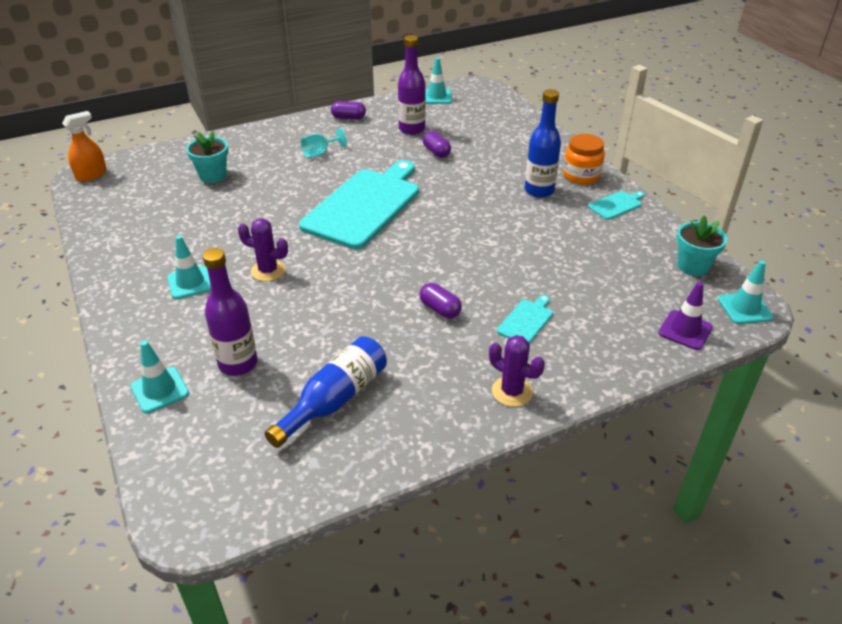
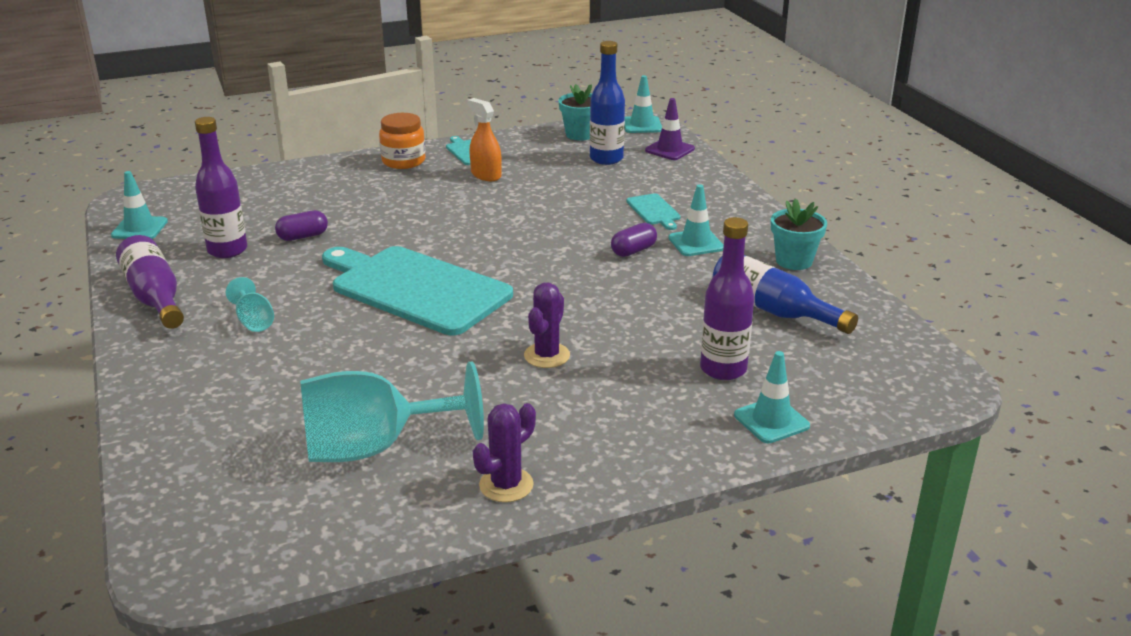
camera: 85 degrees left, 10 degrees down
(91, 175) = (195, 563): orange spray bottle -> orange spray bottle (486, 175)
(173, 212) = (374, 448): none -> turquoise goblet
(190, 283) = (563, 415): turquoise traffic cone -> turquoise traffic cone (696, 243)
(213, 176) = (273, 416): turquoise flower pot -> turquoise flower pot (794, 261)
(348, 118) = (154, 297): purple capsule -> purple bottle
(512, 391) = (752, 225): purple cactus -> purple cactus (506, 485)
(526, 321) = (654, 211): turquoise cutting board -> turquoise cutting board turned 150 degrees counterclockwise
(539, 191) = (425, 185): blue bottle -> blue bottle (606, 159)

